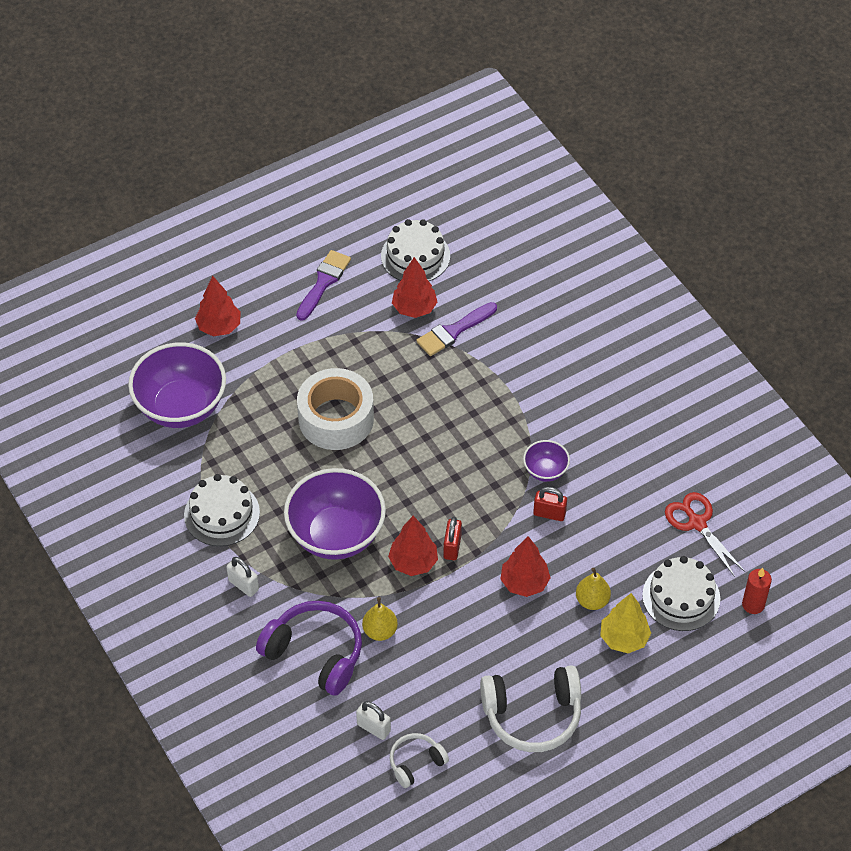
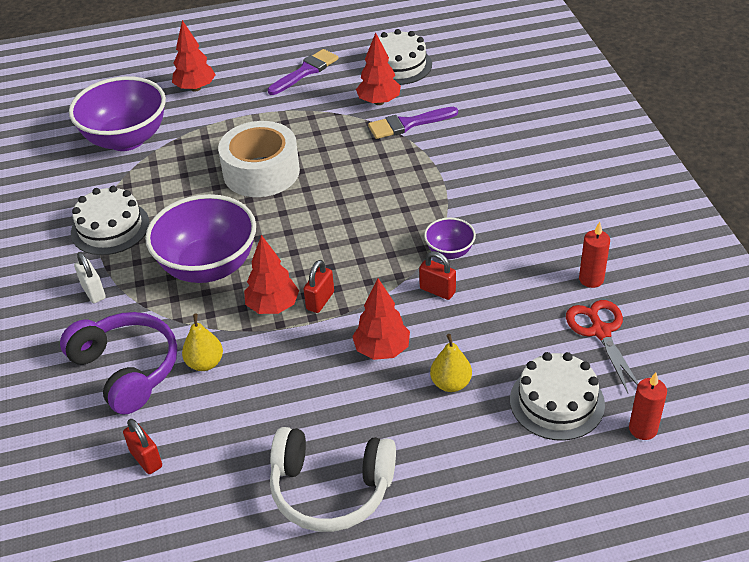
camera: 20 degrees right, 10 degrees down
(373, 728) = (146, 459): white padlock -> red padlock
(416, 763) = (172, 509): white headphones -> none
(624, 638) = (472, 431): yellow tree -> none
(675, 473) = (591, 279): none -> red candle

